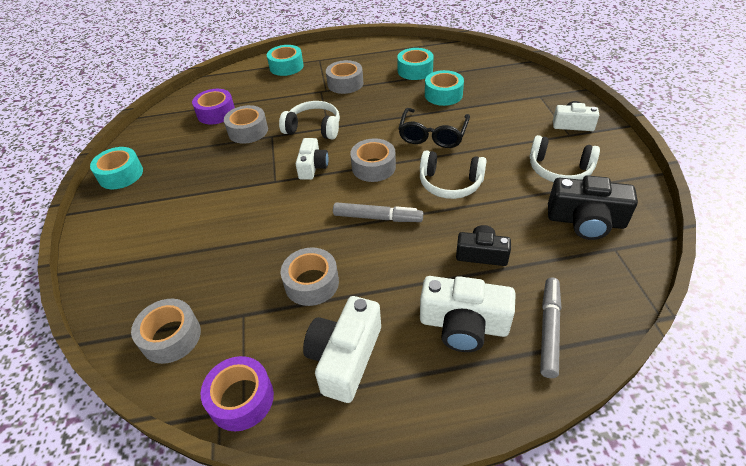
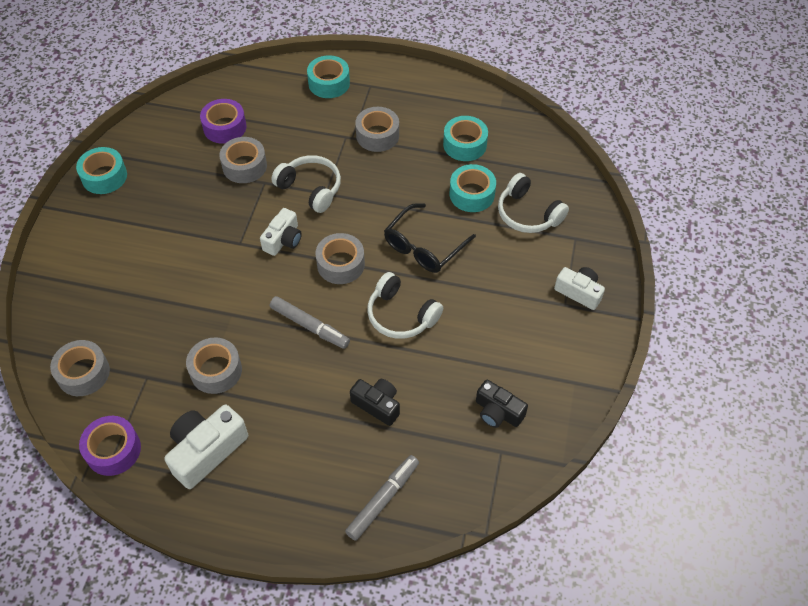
camera: 20 degrees right, 10 degrees up
(463, 325) = (316, 464): white camera -> none
(559, 170) = (519, 343): white headphones -> white headphones (528, 214)
(585, 221) = (498, 412): black camera -> black camera, size x0.64

